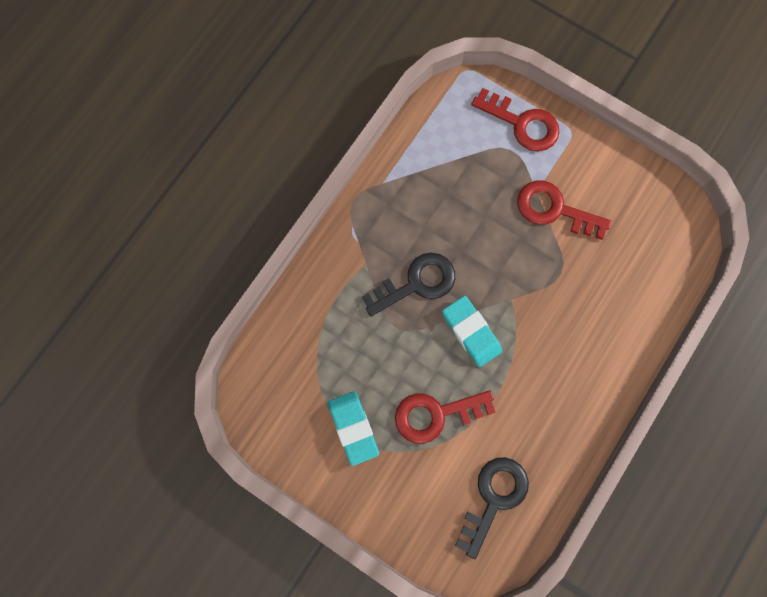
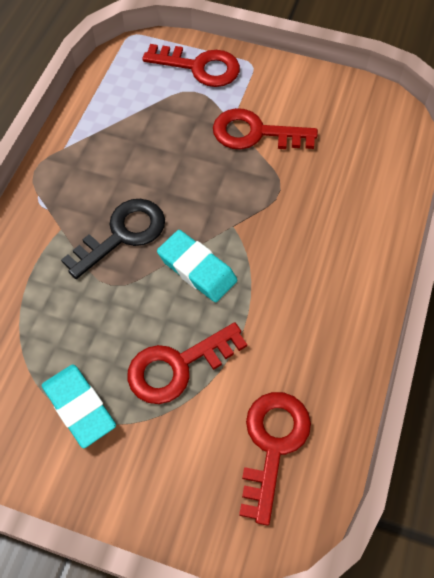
camera: 15 degrees left, 15 degrees down
(494, 498) = (272, 444): black key -> red key

